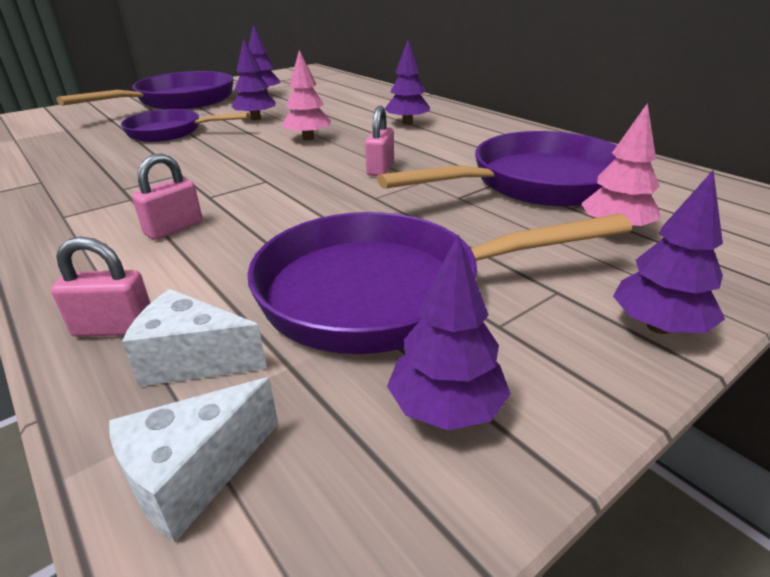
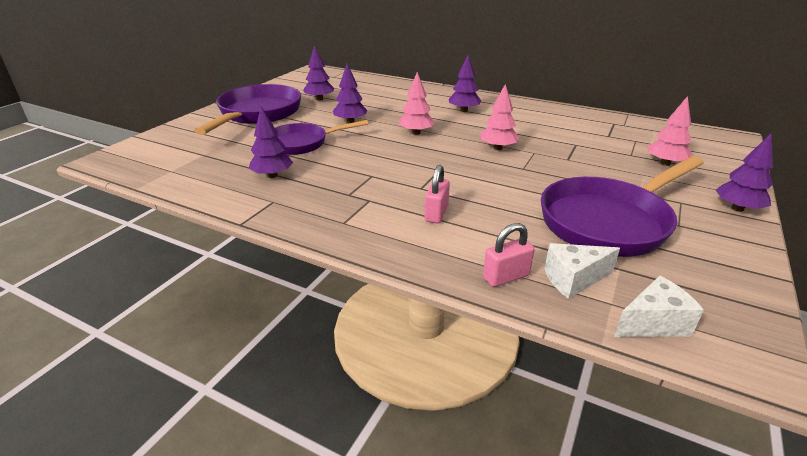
camera: 25 degrees left, 0 degrees up
(194, 476) = (653, 323): white cheese -> white cheese turned 135 degrees counterclockwise
(380, 169) = (497, 148): pink padlock -> pink tree
(446, 409) = (706, 266): purple tree -> purple tree (272, 175)
(536, 183) = (596, 143): purple pan -> none

